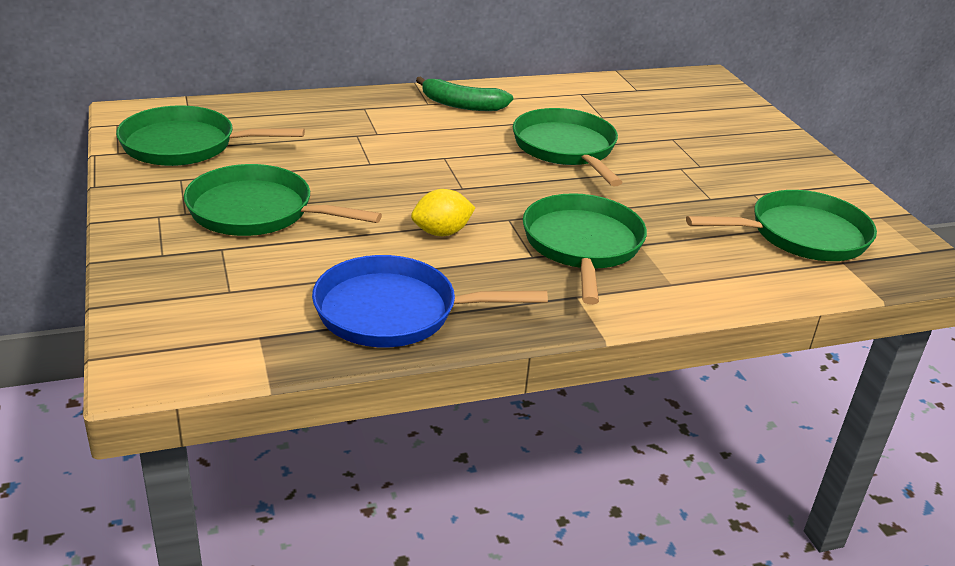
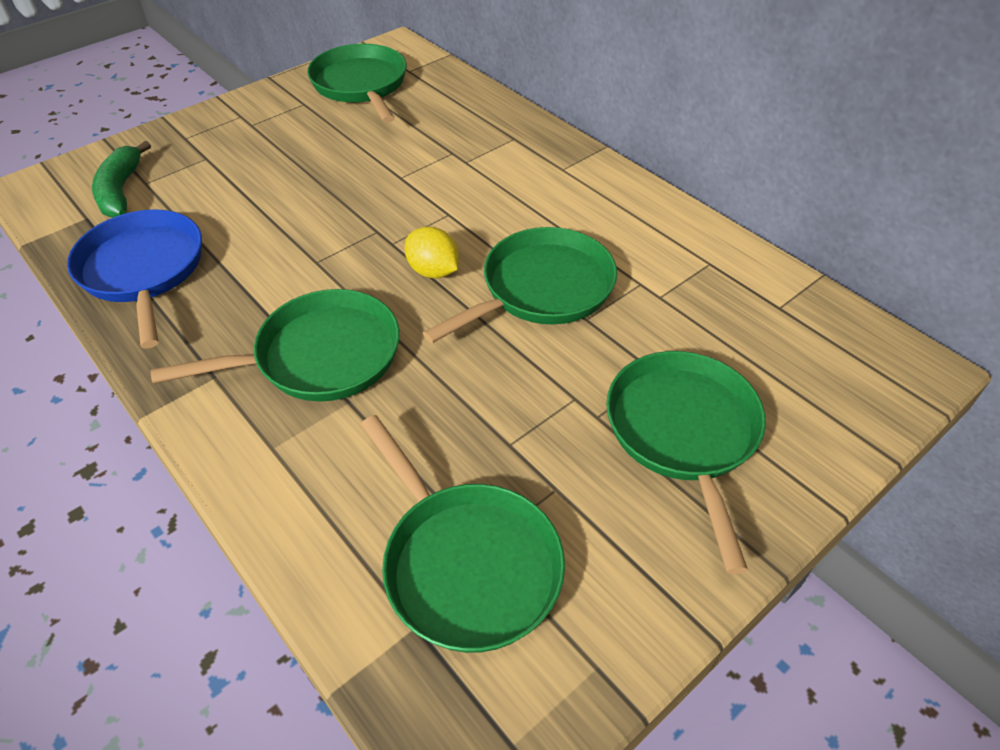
camera: 70 degrees right, 15 degrees up
(257, 211) = (273, 153): green pan -> green pan (684, 433)
(441, 232) = (293, 256): yellow lemon -> yellow lemon (433, 271)
(462, 105) = (581, 190): green banana -> green banana (121, 191)

